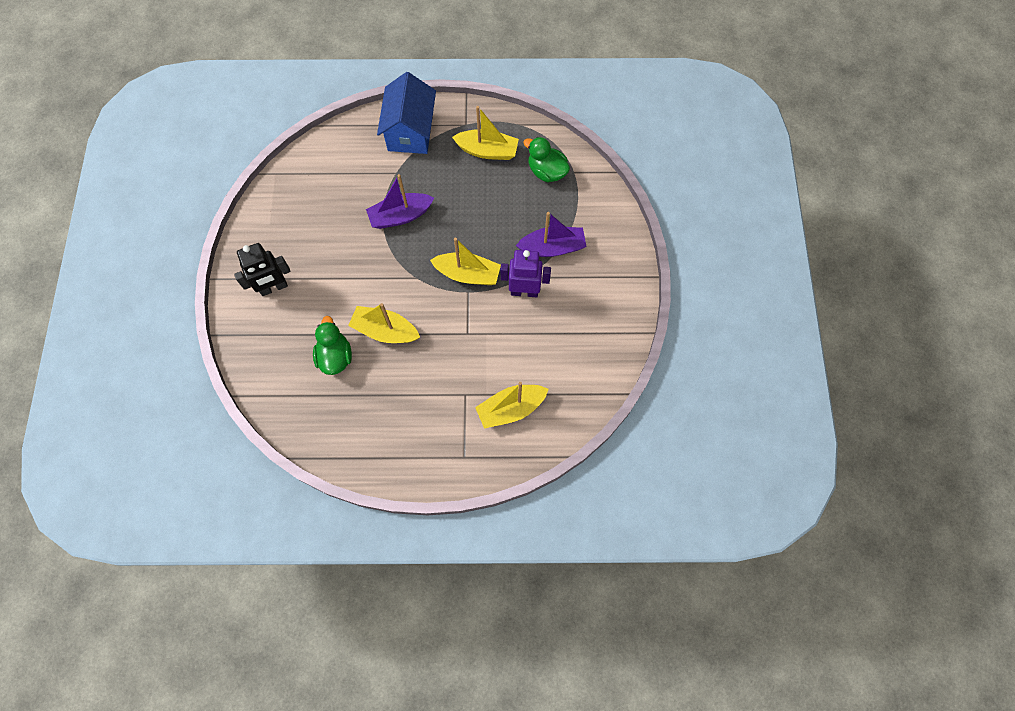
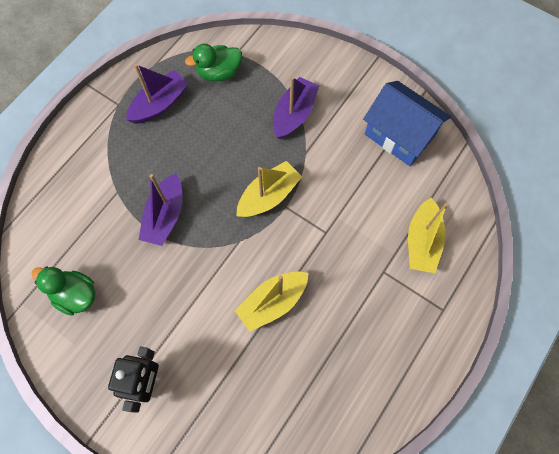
camera: 55 degrees left, 0 degrees up
(335, 356) = (266, 365): green duck -> green duck (75, 295)
(410, 131) = (84, 153): blue house -> blue house (399, 135)
(487, 151) = (160, 104): yellow boat -> purple boat
(524, 291) = (319, 161): purple robot -> none

